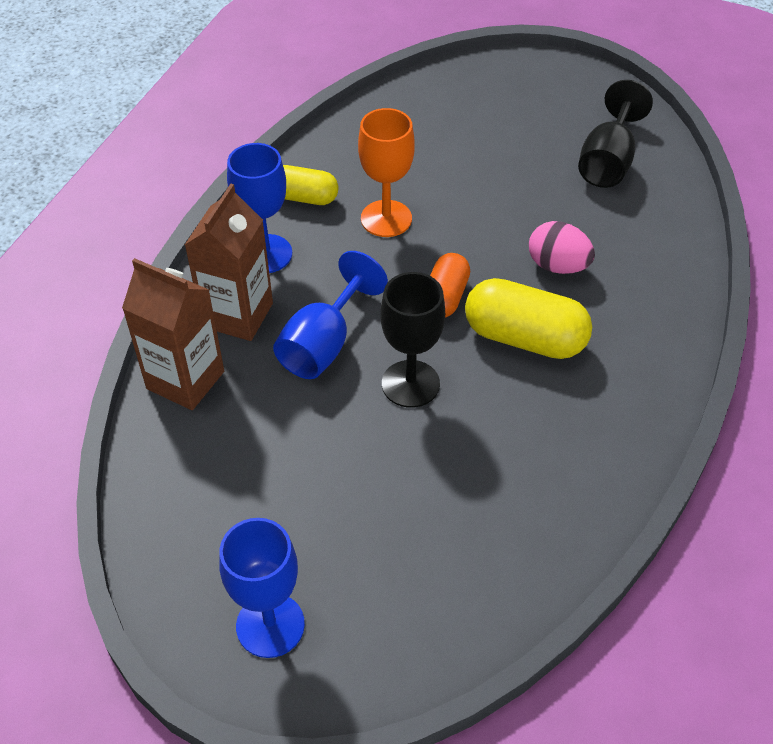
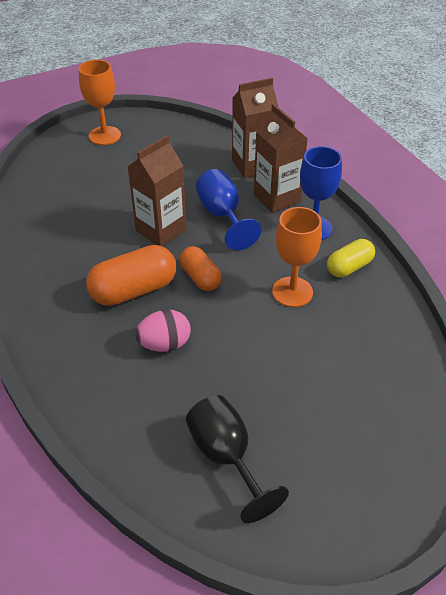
camera: 130 degrees right, 5 degrees down
(270, 625) = (104, 135): blue goblet -> orange goblet
(410, 384) = (161, 230): black goblet -> brown carton
(524, 338) = (134, 290): yellow capsule -> orange capsule

